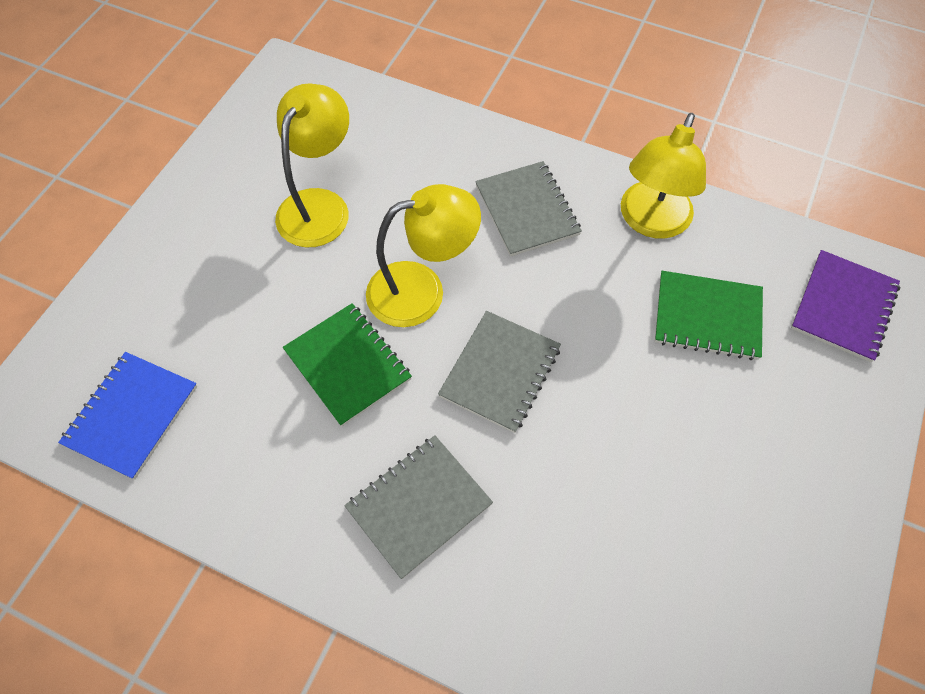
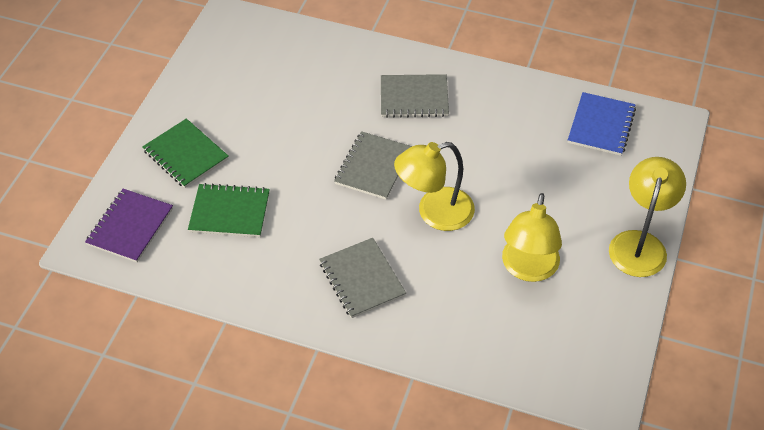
camera: 175 degrees right, 10 degrees down
(347, 365) = (474, 163): green notebook -> green notebook (186, 155)
(419, 506) = (414, 97): grey notebook -> grey notebook turned 45 degrees clockwise
(651, 222) = (263, 278): yellow lamp -> yellow lamp (640, 243)

